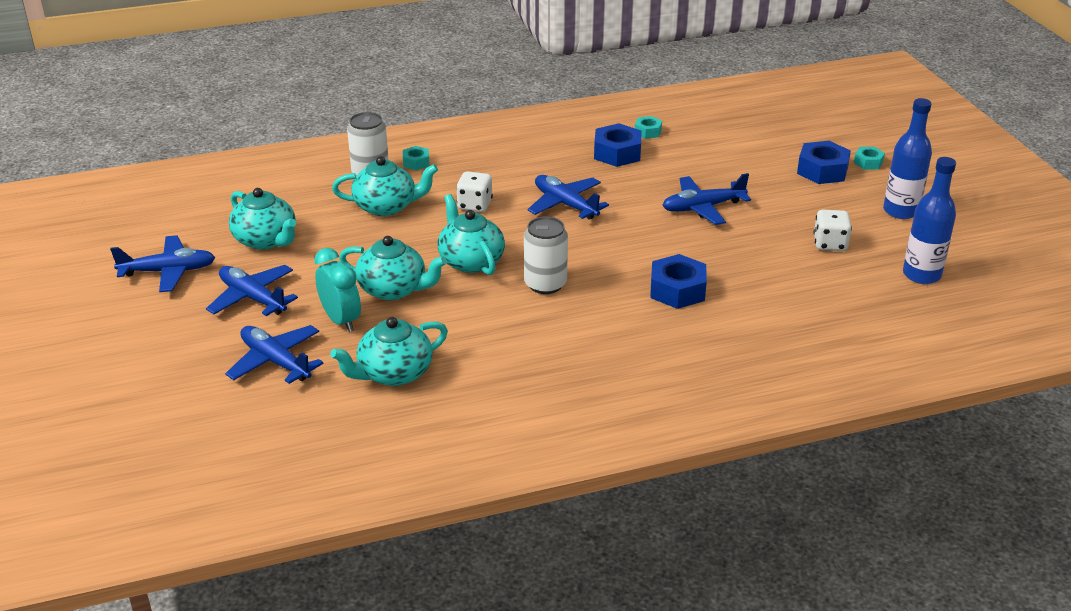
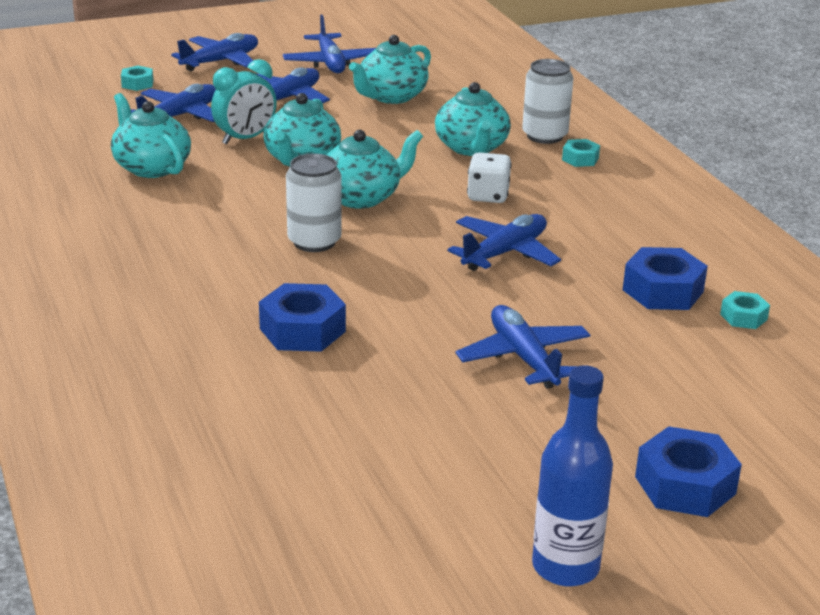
camera: 85 degrees right, 5 degrees down
(135, 340) = (220, 61): none -> blue plane
(830, 244) = (438, 472): white dice -> none
(868, 162) = (739, 545): turquoise nut -> turquoise nut (137, 84)
(921, 275) = (353, 566): blue bottle -> none

